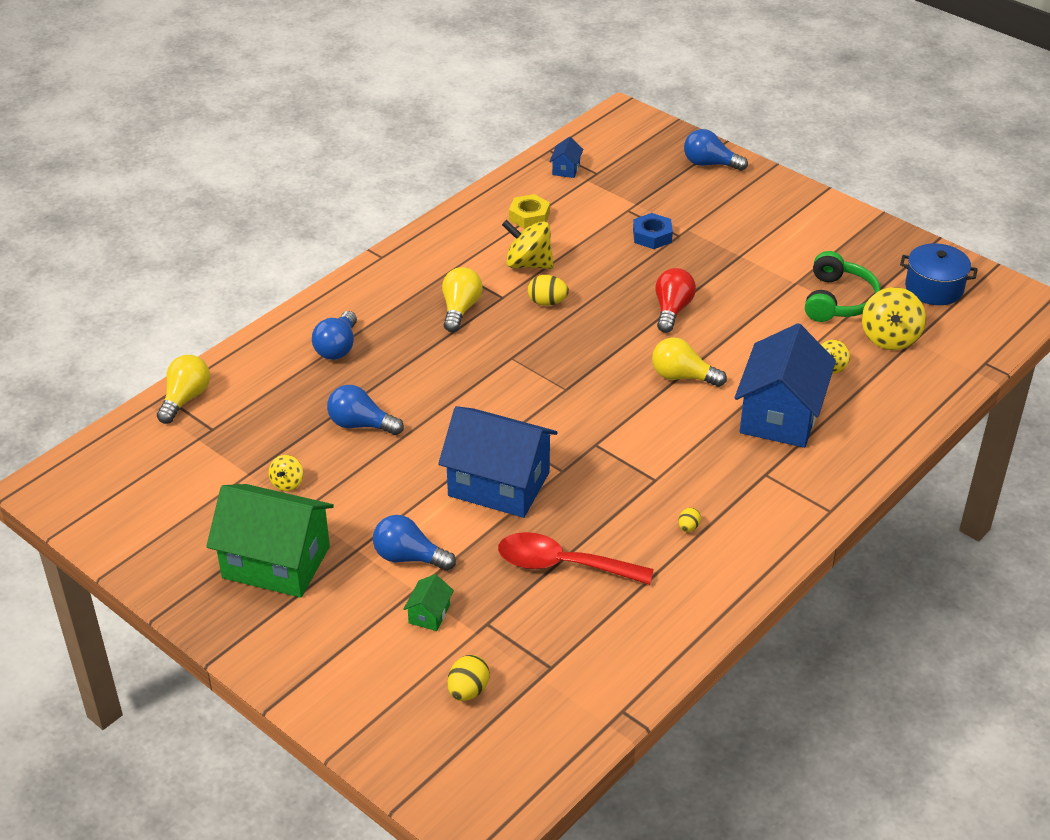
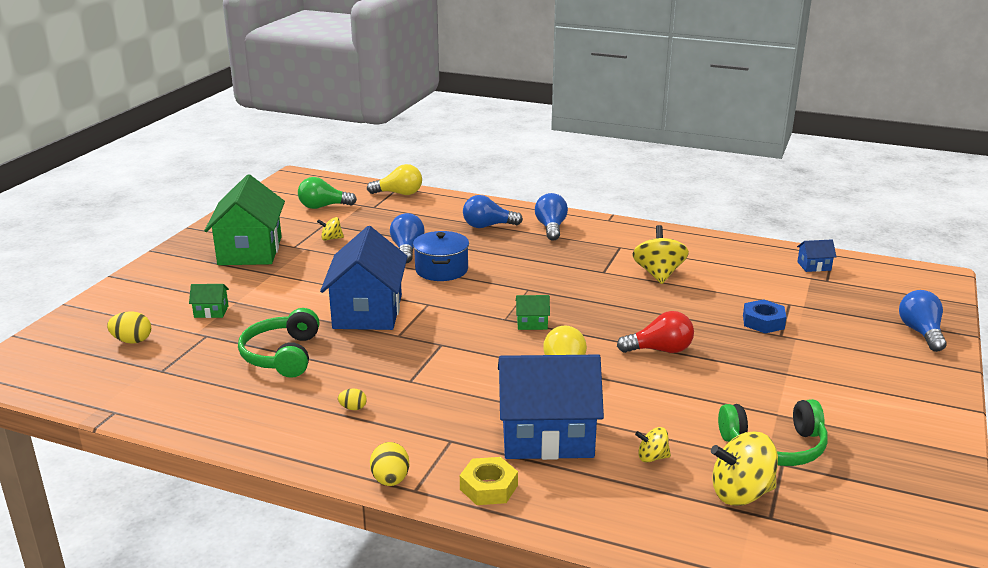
camera: 70 degrees right, 15 degrees down
(178, 475) = (323, 207): none -> green light bulb
(409, 557) = (270, 293): blue light bulb -> blue light bulb (551, 228)
(460, 309) = (571, 258): yellow light bulb -> none
(529, 216) = (725, 263): yellow nut -> yellow nut (488, 487)
(547, 302) = (614, 291): yellow egg -> yellow egg (390, 480)
(563, 565) = (282, 355): red spoon -> green headphones
(584, 373) = (532, 323): none -> green house
(934, 288) = (874, 517): blue pot -> blue pot (441, 270)

